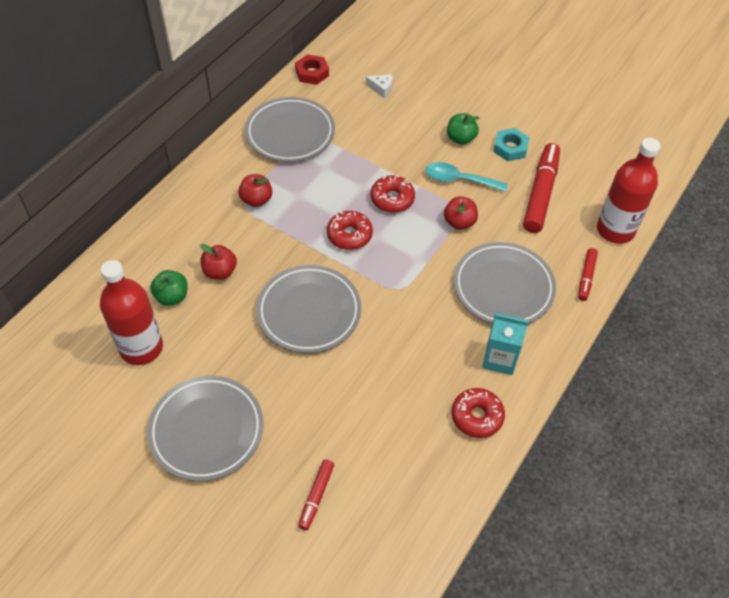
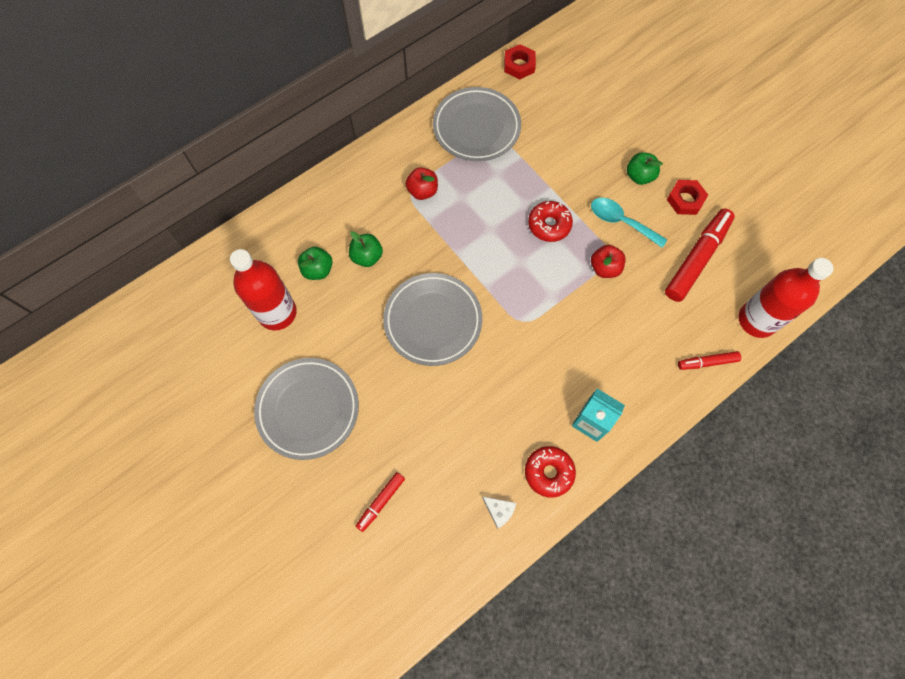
camera: 20 degrees right, 15 degrees up
(220, 272) = (367, 257): red apple -> green apple
(349, 235) = (496, 252): red donut -> none
(381, 88) = (581, 99): white cheese -> white cheese (499, 511)
(503, 287) = (622, 349): grey plate -> none
(510, 148) = (685, 200): turquoise nut -> red nut
(586, 277) = (707, 362): red marker -> red marker turned 45 degrees clockwise

